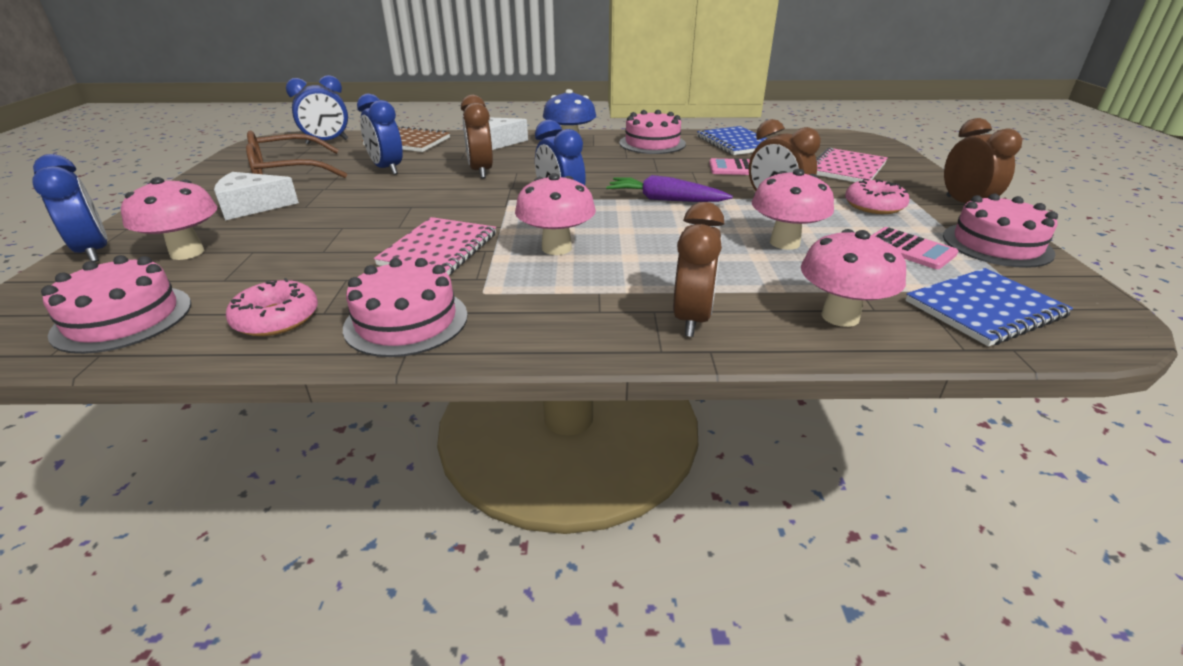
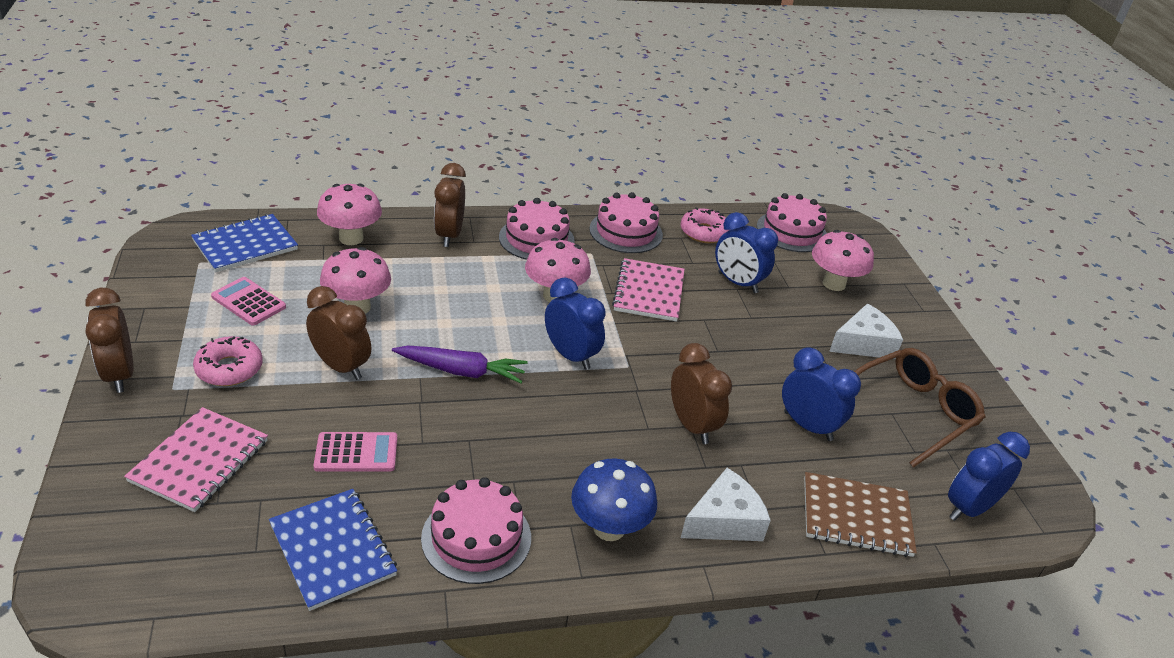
camera: 165 degrees right, 5 degrees up
(94, 252) = (900, 283): blue clock -> blue clock (737, 283)
(996, 244) = (159, 310): pink cake -> pink cake (536, 239)

